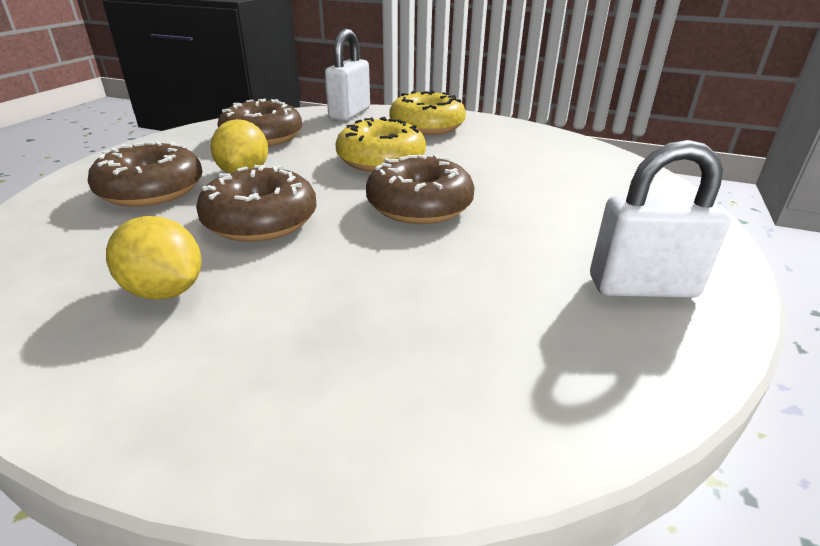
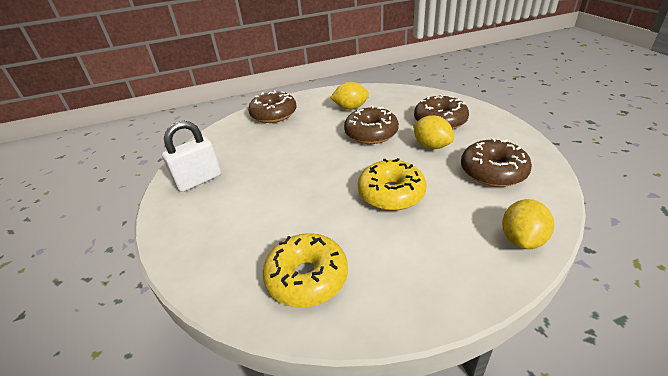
camera: 145 degrees right, 5 degrees up
(350, 114) = (522, 239): white padlock -> yellow lemon
(419, 206) = (322, 173): brown donut -> brown donut (274, 114)
(427, 126) = (432, 260): yellow donut -> yellow donut (307, 277)

